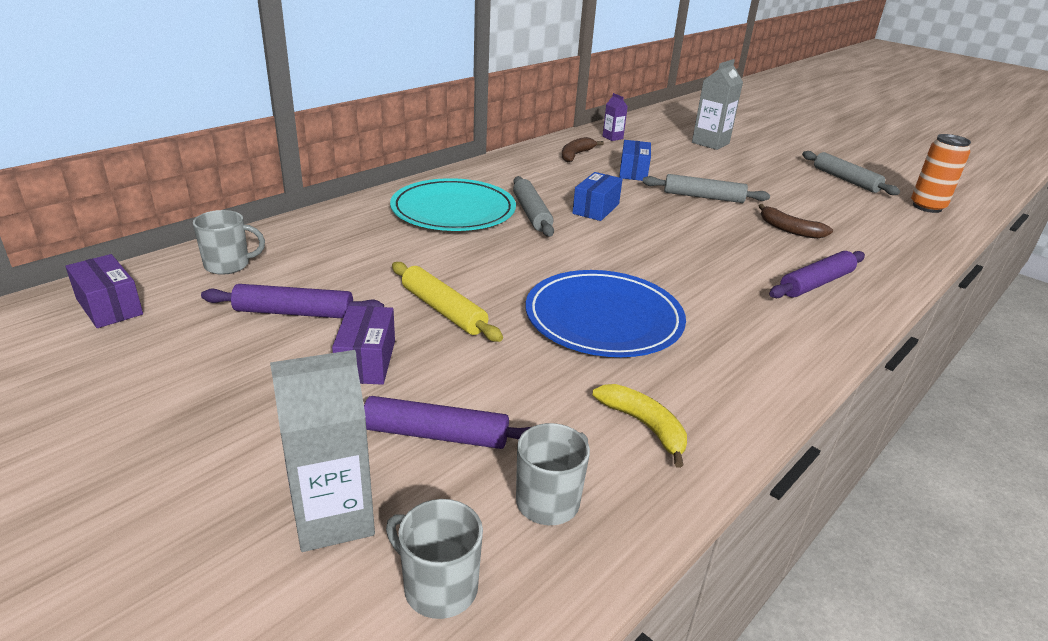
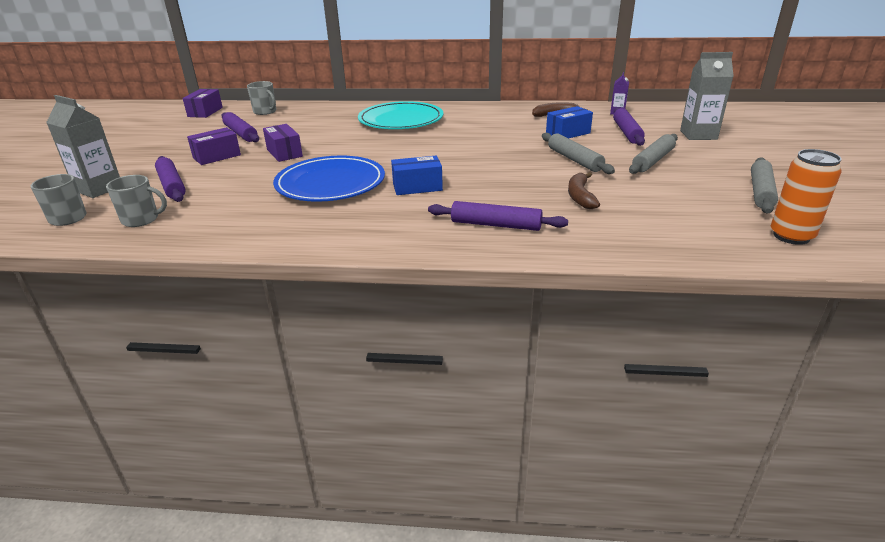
camera: 55 degrees right, 0 degrees up
(443, 310) = (284, 153): yellow rolling pin -> purple box
(532, 213) = (435, 133): grey rolling pin -> grey rolling pin (653, 160)
(596, 209) = (478, 142): blue box -> blue box (417, 187)
(644, 426) = (227, 221): yellow banana -> none
(667, 156) = (627, 132): none -> purple rolling pin

